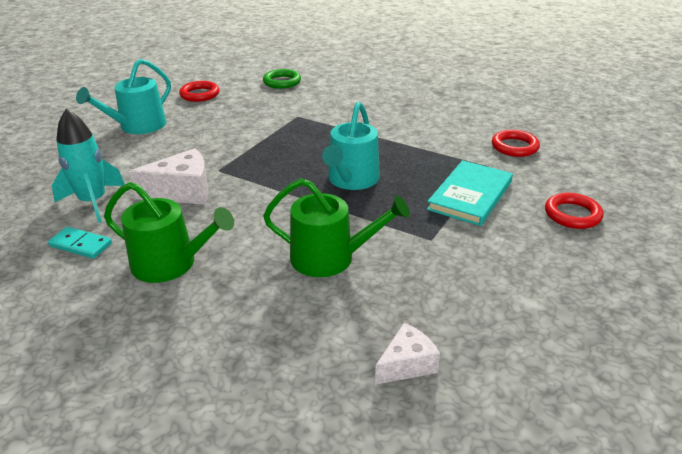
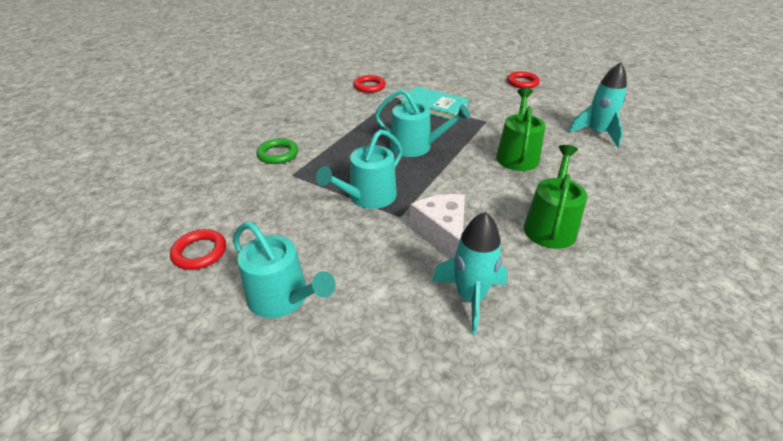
camera: 90 degrees left, 5 degrees up
(81, 245) = (545, 288): turquoise domino -> none
(253, 153) = (368, 197): none -> turquoise watering can
(282, 82) = (194, 188): green ring -> green ring (278, 154)
(406, 364) = (597, 133): white cheese -> turquoise rocket
(572, 214) = (451, 81): red ring -> red ring (522, 82)

